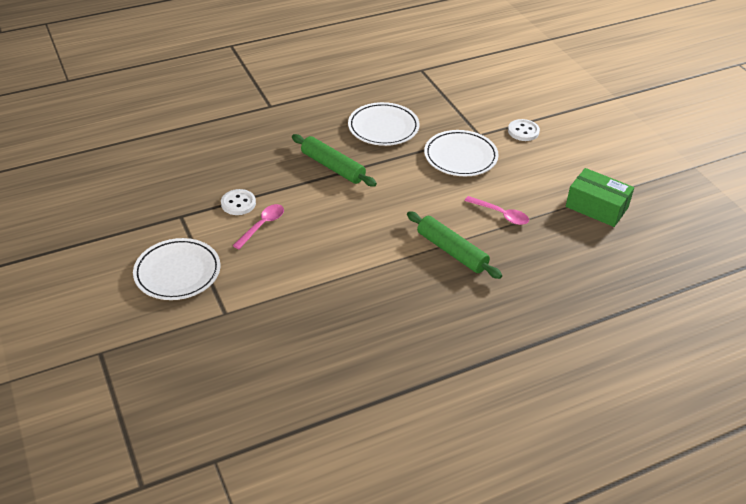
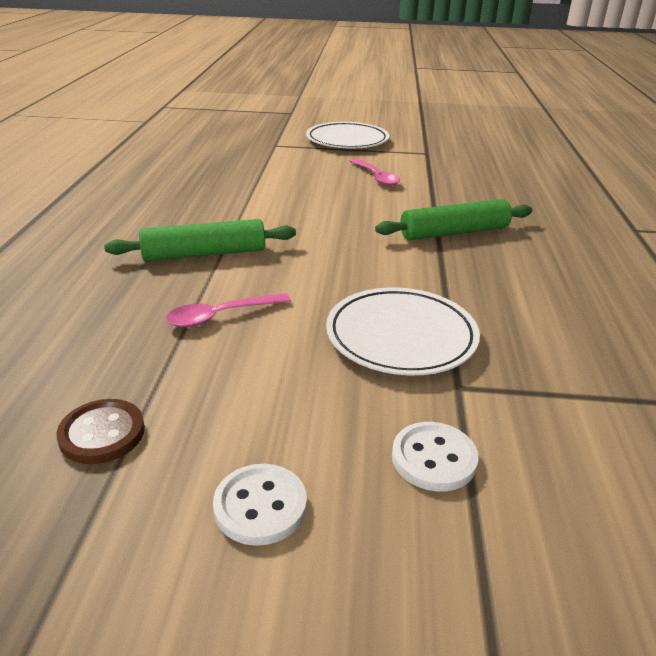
camera: 120 degrees right, 10 degrees down
(238, 203) = (424, 175): white button -> white button (260, 506)
(383, 128) = (536, 294): white plate -> none
(596, 207) = (102, 433): green box -> brown button

